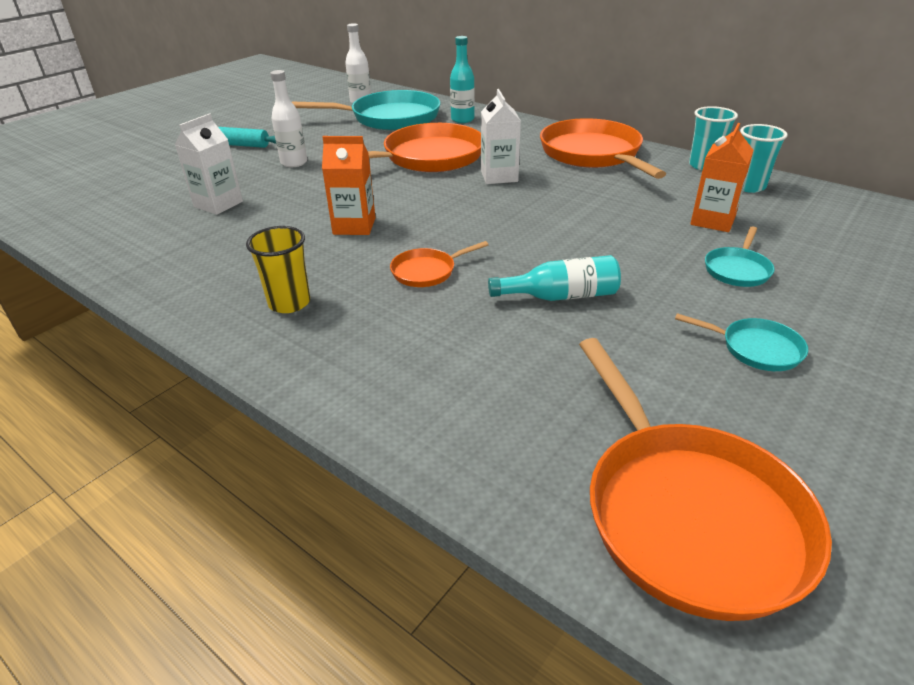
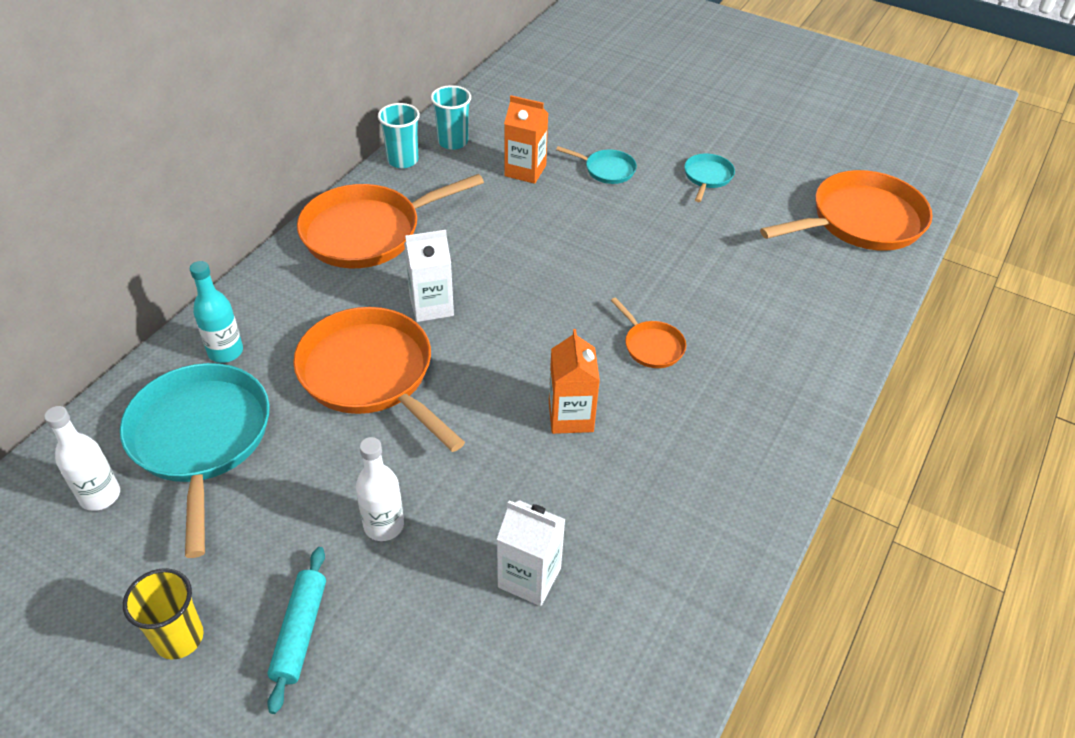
camera: 100 degrees left, 10 degrees up
(289, 303) = (730, 437): yellow cup -> yellow cup (179, 638)
(561, 296) = (669, 262): turquoise bottle -> none

